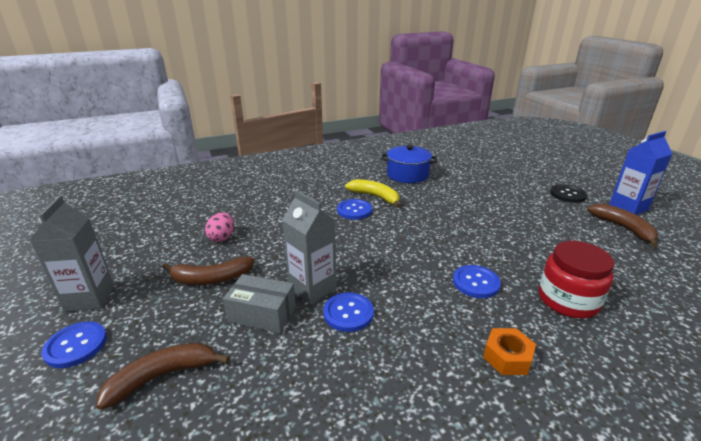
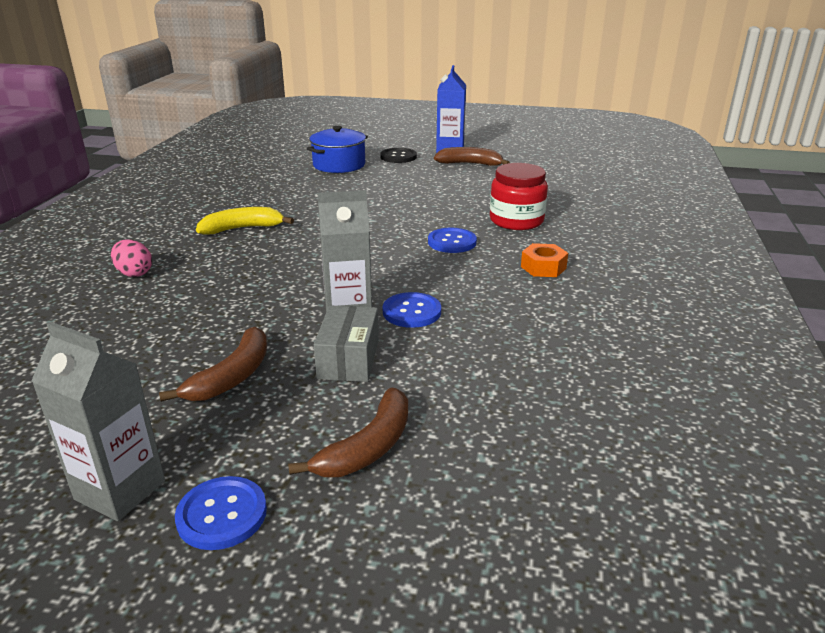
camera: 55 degrees left, 0 degrees up
(163, 376) = (368, 447): brown banana -> brown banana turned 150 degrees counterclockwise
(222, 237) = (150, 347): pink egg -> pink egg (134, 273)
(262, 314) = (349, 359): grey box -> grey box turned 45 degrees counterclockwise
(354, 210) = (247, 248): blue button -> none
(407, 175) = (232, 197): blue pot -> blue pot (339, 165)

